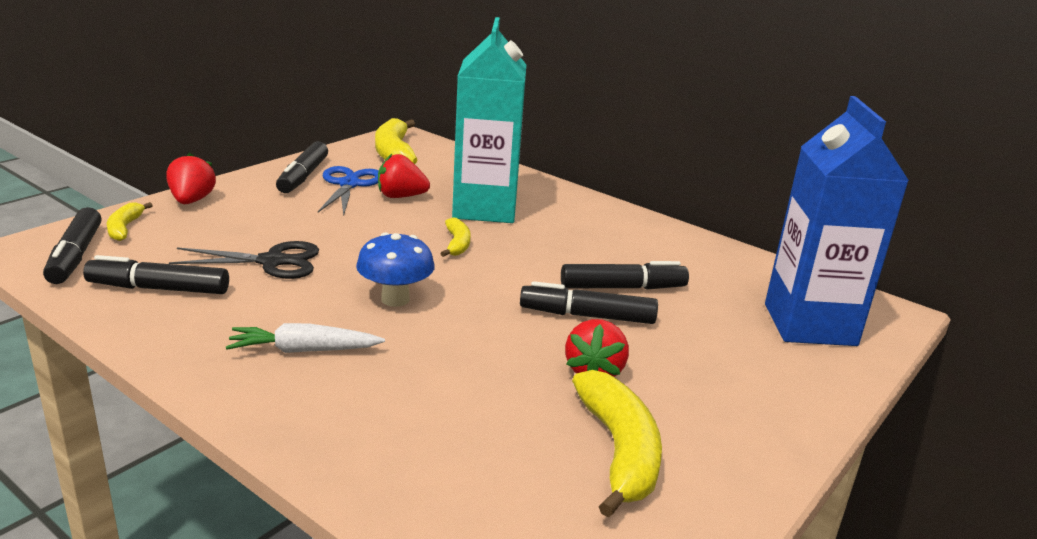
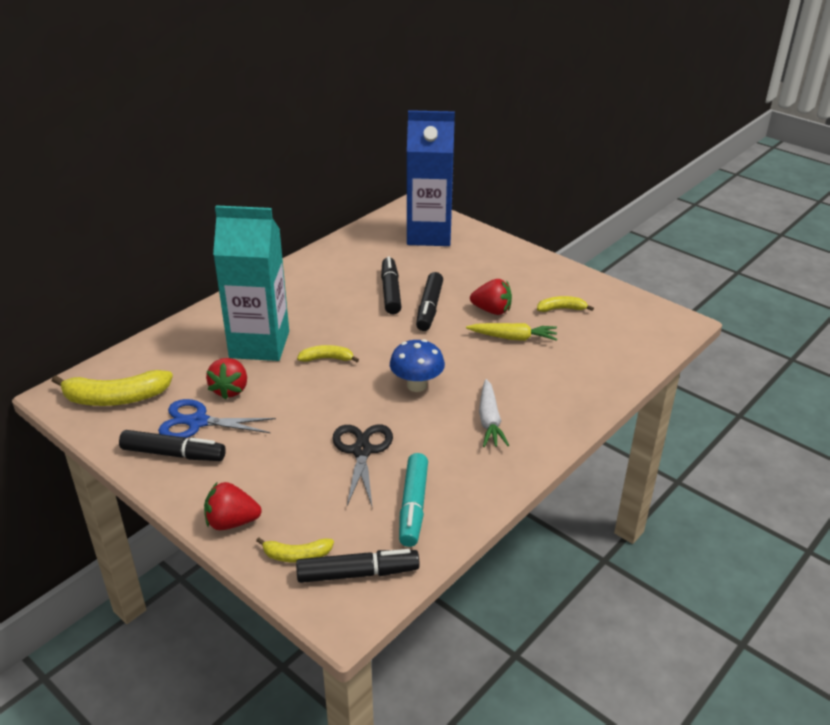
camera: 85 degrees left, 10 degrees up
(159, 288) = (413, 506): black marker -> turquoise marker
(516, 387) = (513, 338): none -> yellow carrot
(619, 451) = (561, 309): yellow banana -> yellow banana, size x0.54

